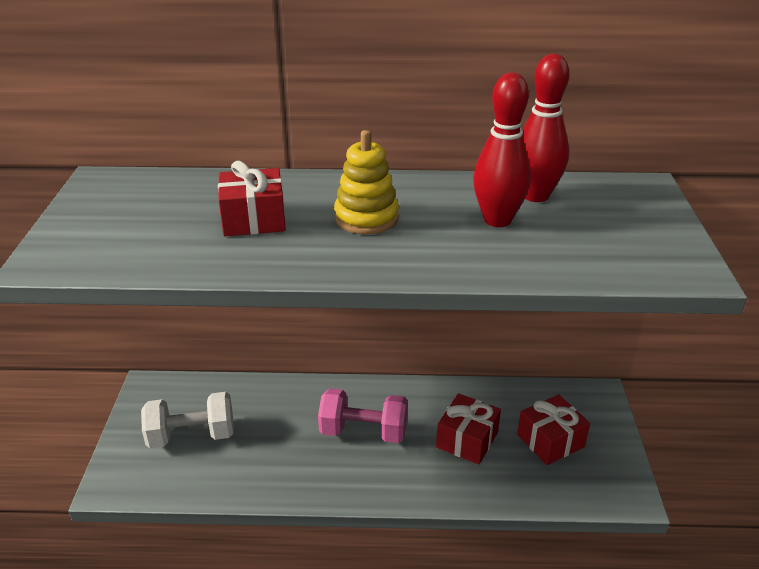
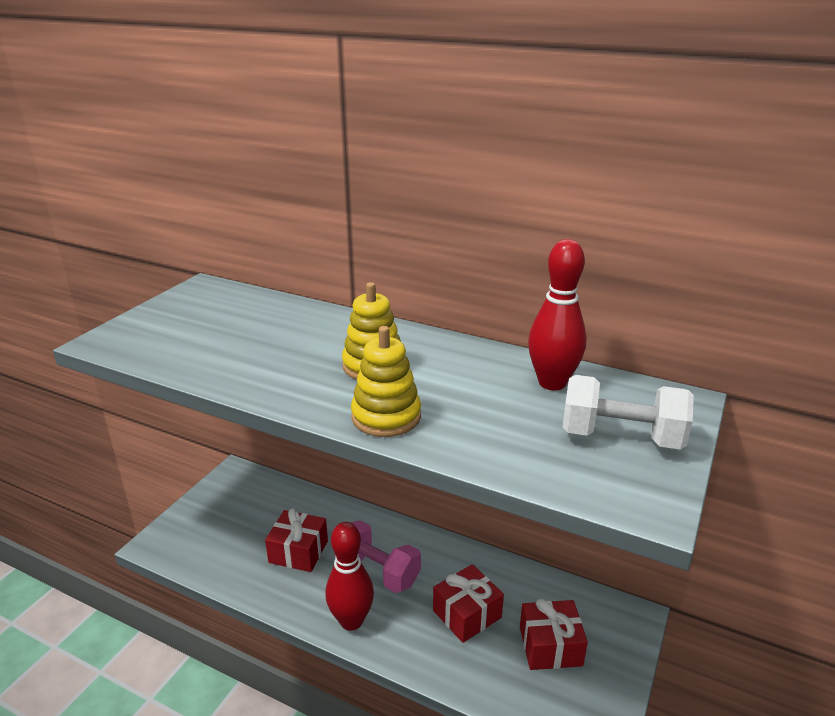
camera: 25 degrees right, 5 degrees down
(191, 436) = (238, 525): white dumbbell -> white dumbbell (620, 437)
(253, 219) = (281, 344): red gift -> red gift (298, 551)
(423, 260) = (386, 417): none -> yellow stacking toy
(497, 220) = (491, 397): red bowling pin -> red bowling pin (351, 621)

